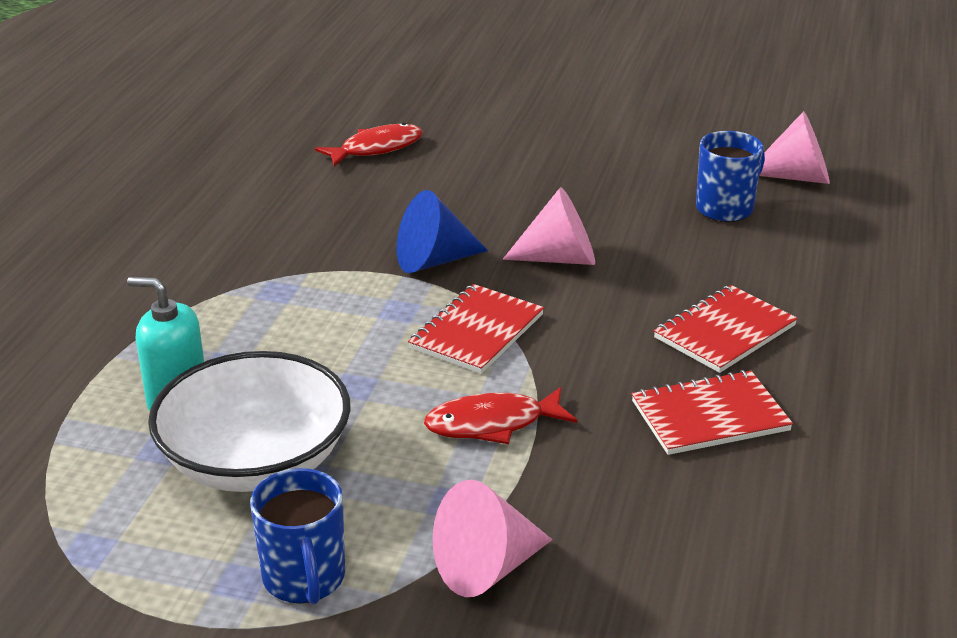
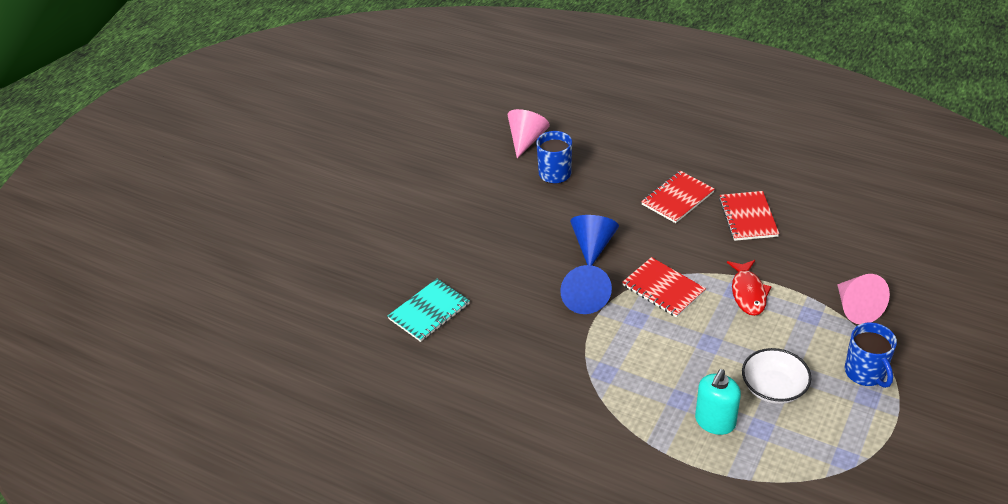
camera: 75 degrees left, 10 degrees up
(256, 461) = (773, 388): white bowl -> white bowl, size x0.64
(304, 579) = (865, 373): blue mug -> blue mug turned 75 degrees clockwise
(376, 148) = (429, 311): red fish -> turquoise notebook
(560, 258) = (593, 245): pink cone -> blue cone
(724, 332) = (677, 198): red notebook -> red notebook turned 75 degrees clockwise

